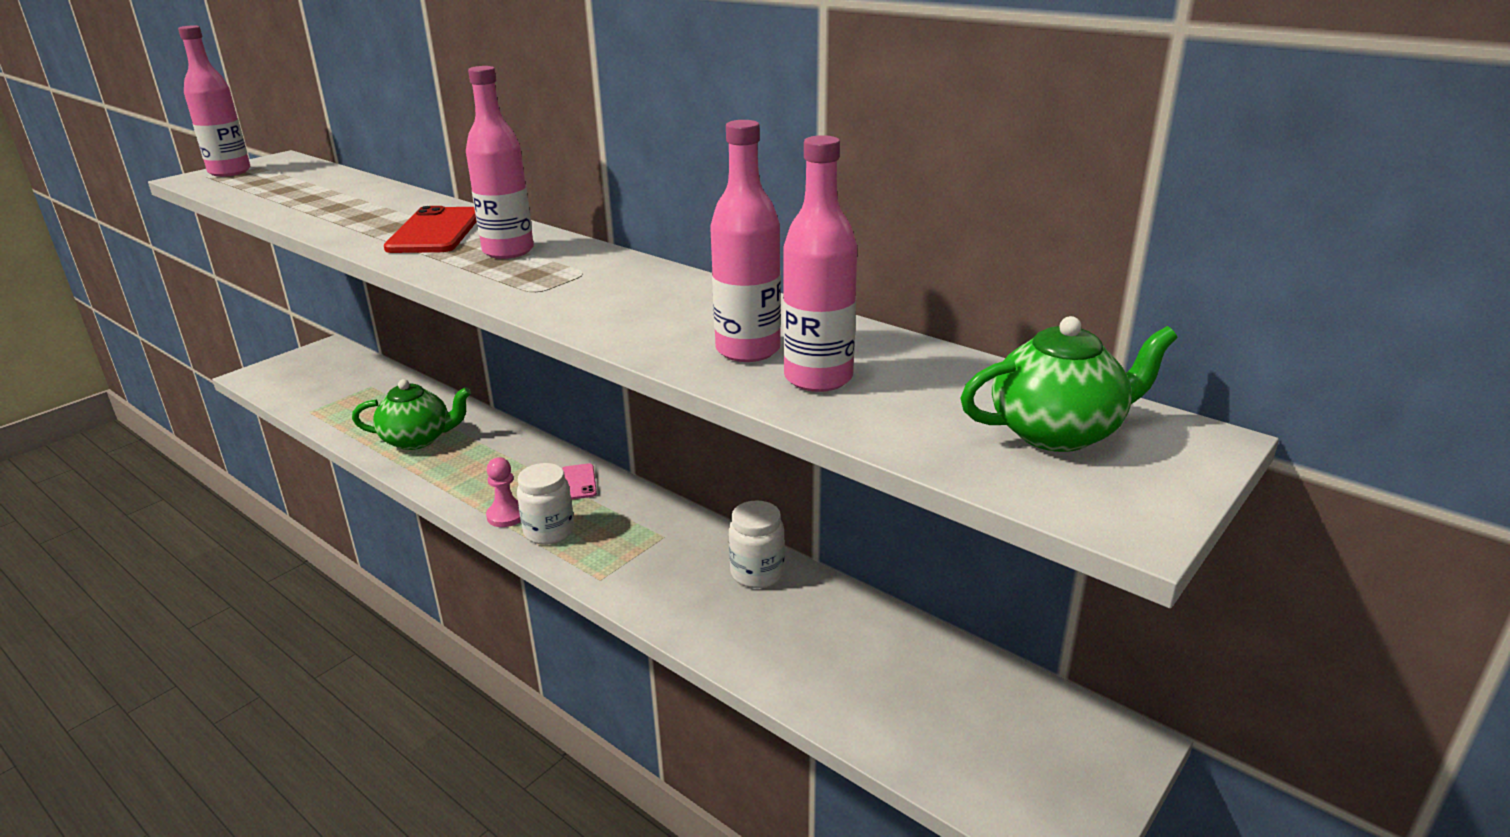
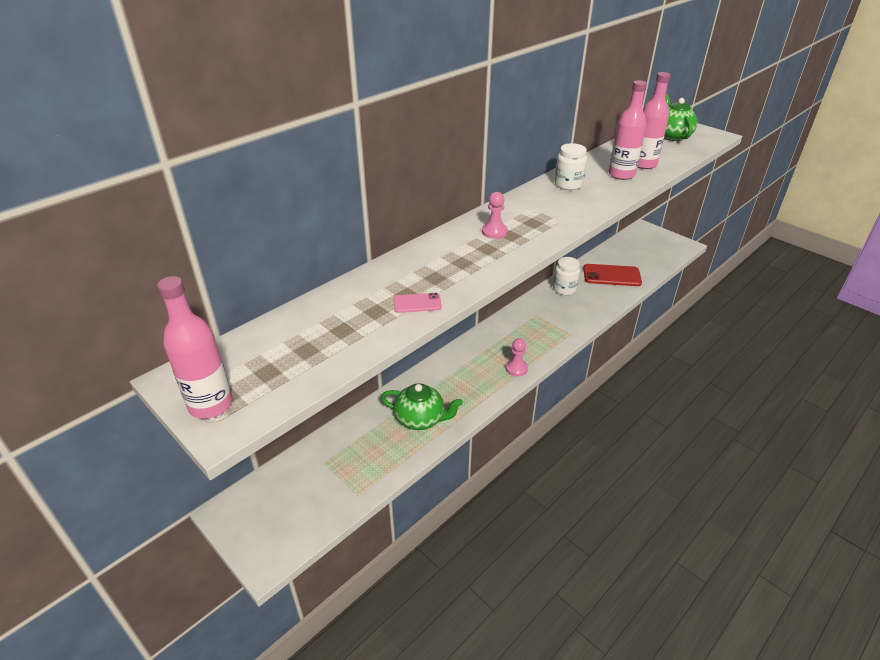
camera: 85 degrees left, 10 degrees up
(418, 439) = (421, 419): green teapot -> green teapot turned 105 degrees clockwise
(435, 232) = (451, 260): red phone -> red phone (611, 276)
(508, 251) = (494, 232): pink bottle -> pink pawn
(549, 531) = (532, 352): white jar -> white jar (568, 184)
(578, 482) = (484, 343): pink phone -> pink phone (417, 303)

